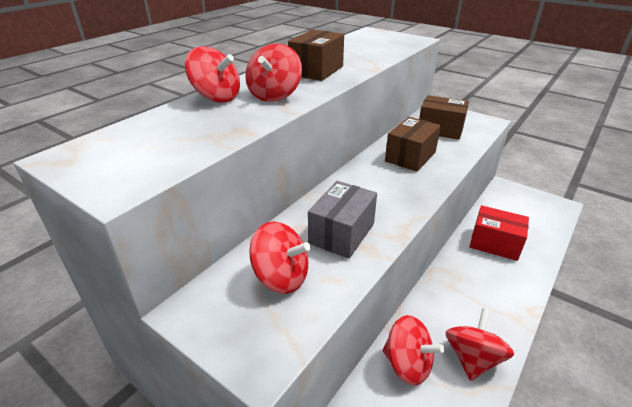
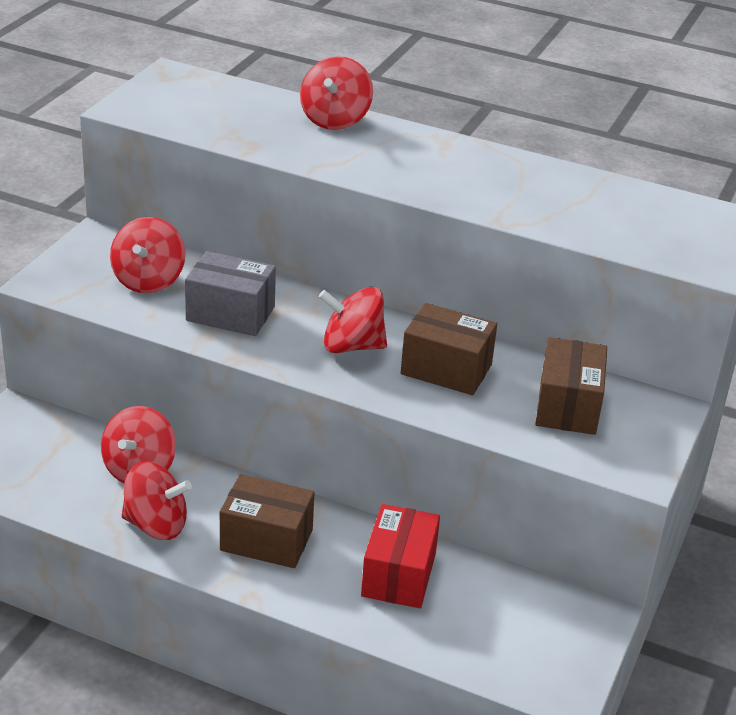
camera: 75 degrees right, 0 degrees up
(274, 95) = (357, 154): red spinning top -> red spinning top (352, 346)
(316, 70) = (467, 176): brown box -> brown box (266, 540)

